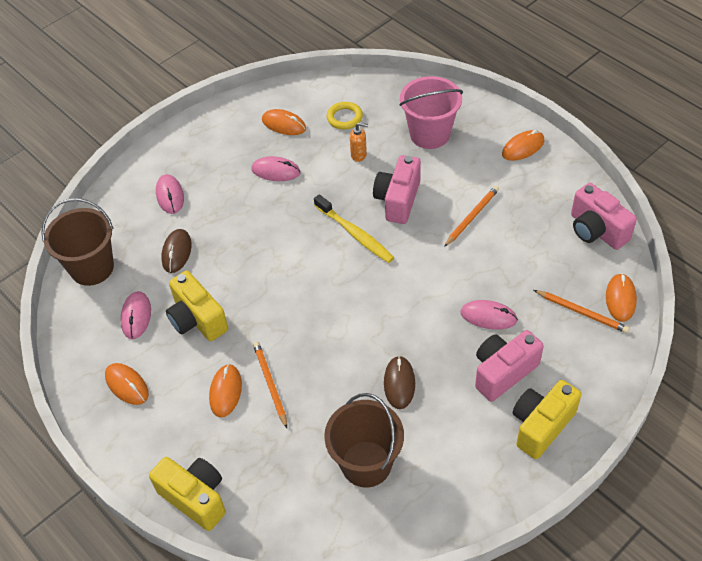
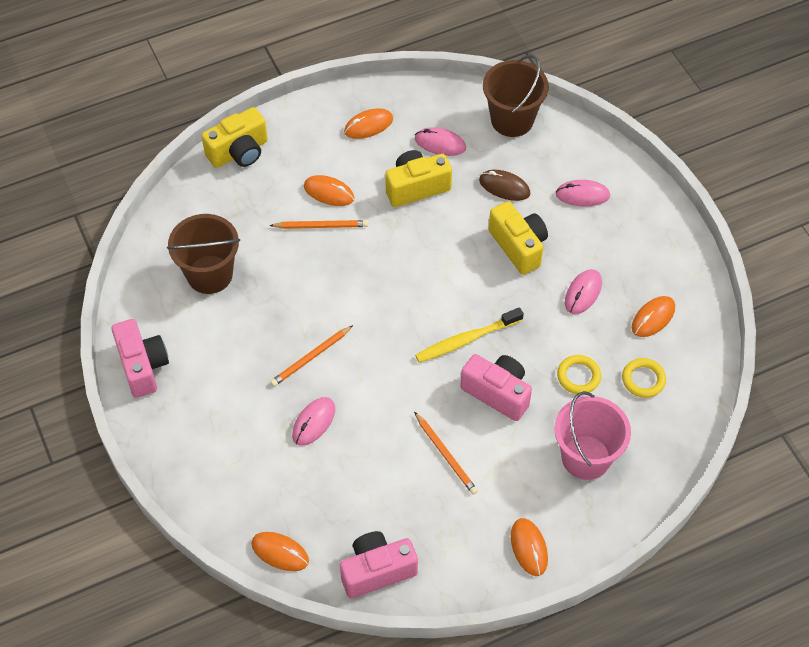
camera: 105 degrees right, 5 degrees up
(359, 155) = (578, 376): orange soap dispenser -> yellow ring
(399, 383) = (275, 323): brown mouse -> none
(503, 372) = (246, 411): pink camera -> pink camera (143, 366)
(541, 426) = (178, 420): yellow camera -> yellow camera (518, 246)
(582, 312) = (280, 508): orange pencil -> orange pencil (311, 358)

